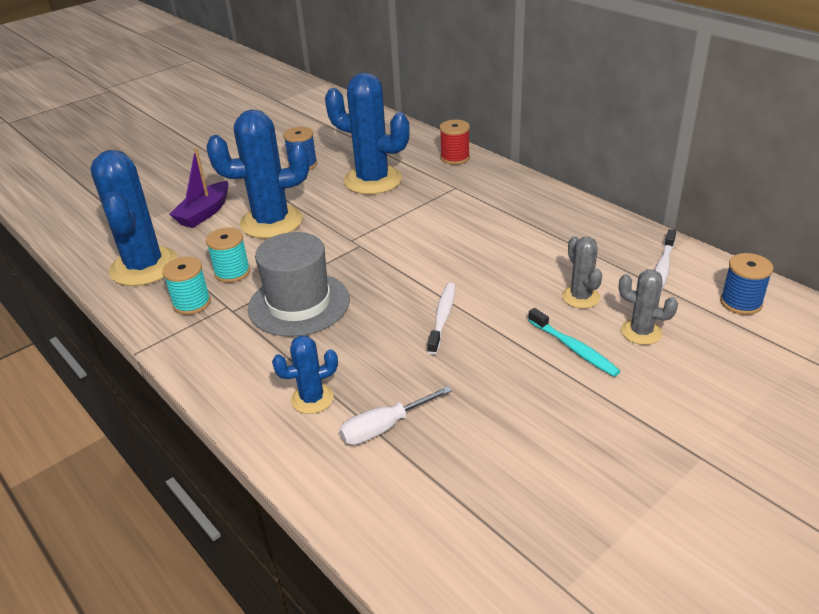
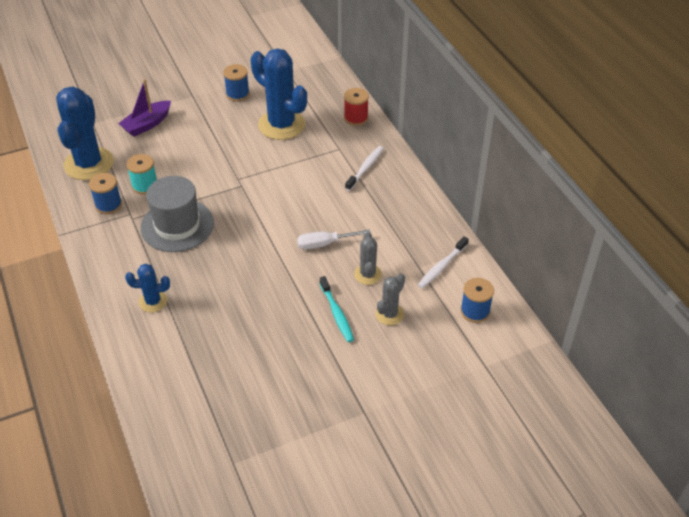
camera: 15 degrees right, 10 degrees up
(192, 303) = (108, 205): turquoise spool -> blue spool
(271, 222) = (190, 146): blue cactus -> none
(385, 427) = (187, 334): white screwdriver -> white screwdriver (325, 244)
(442, 318) = (265, 264): white toothbrush -> white toothbrush (365, 168)
(641, 332) = (389, 314): grey cactus -> grey cactus turned 75 degrees clockwise

